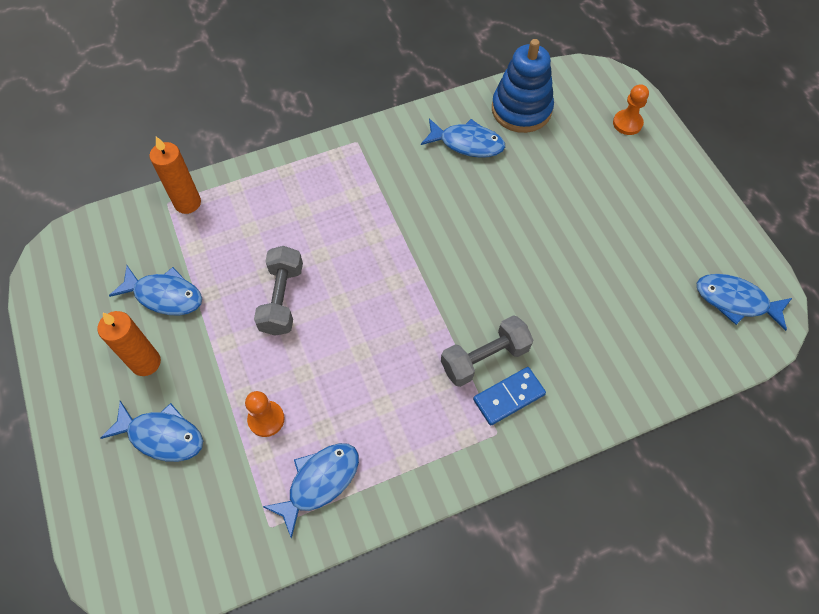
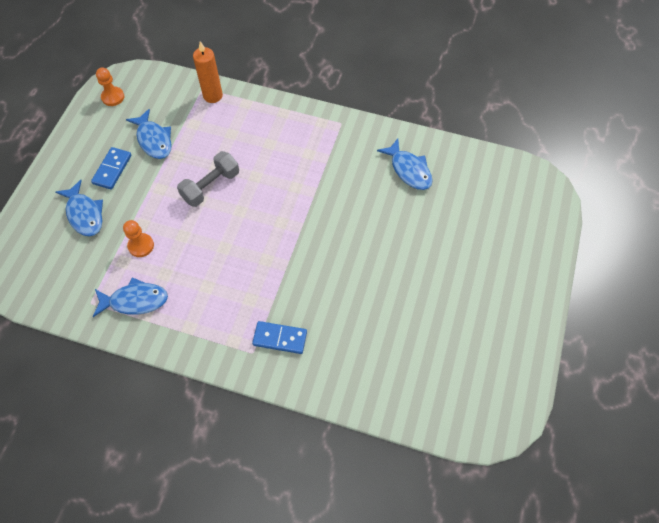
camera: 40 degrees right, 0 degrees up
(146, 362) = (112, 169): orange candle -> blue domino
(484, 358) = (288, 305): grey dumbbell -> none
(521, 109) = (467, 172): blue stacking toy -> none
(627, 123) = (533, 230): orange pawn -> orange pawn (113, 97)
(735, 301) = (485, 397): blue fish -> none

